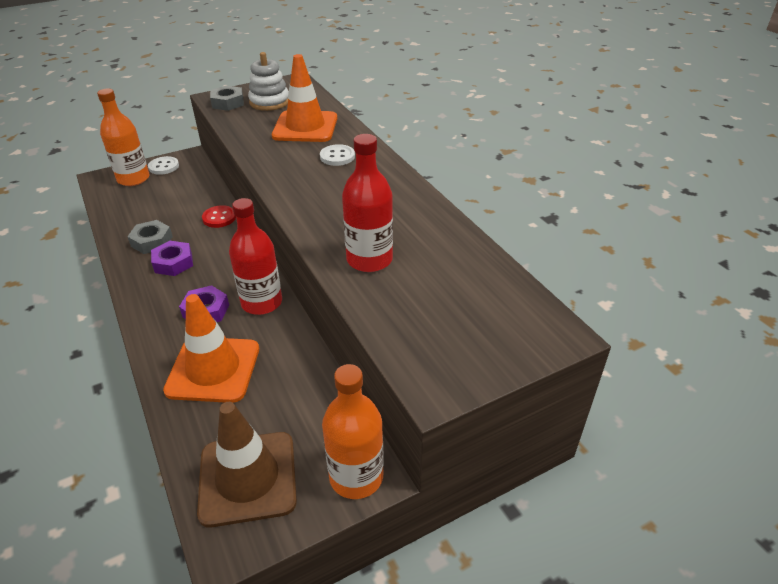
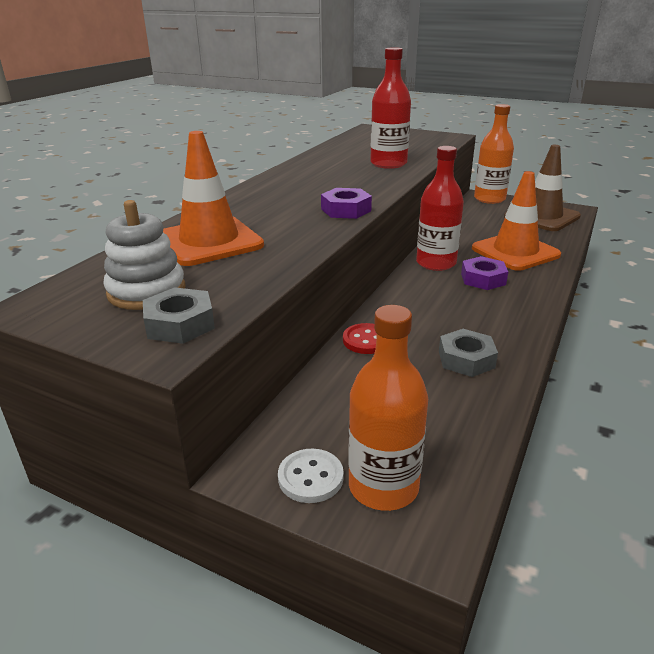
camera: 125 degrees left, 10 degrees down
(173, 263) = (468, 325): purple nut -> purple nut (346, 210)
(337, 156) = (261, 208): white button -> none

